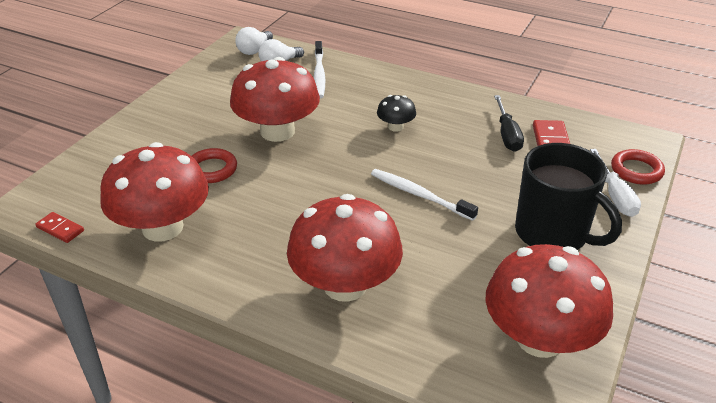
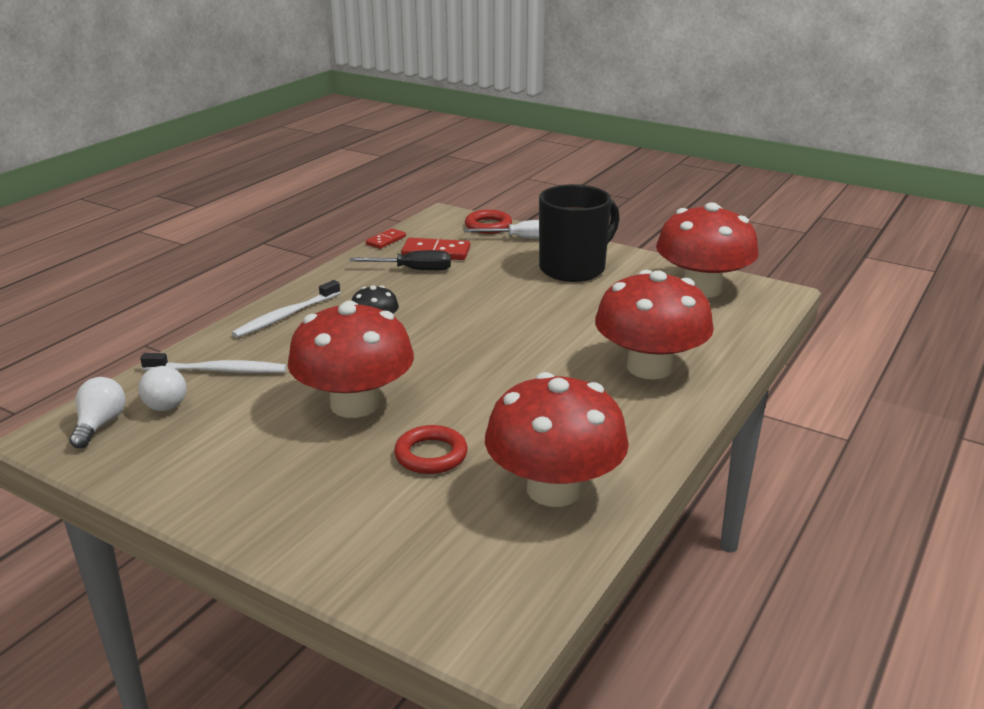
camera: 85 degrees left, 10 degrees down
(60, 229) = (553, 587): red domino -> red domino (386, 240)
(254, 50) = (100, 425): white light bulb -> white light bulb turned 120 degrees counterclockwise
(419, 195) = (509, 321): white toothbrush -> white toothbrush (285, 316)

